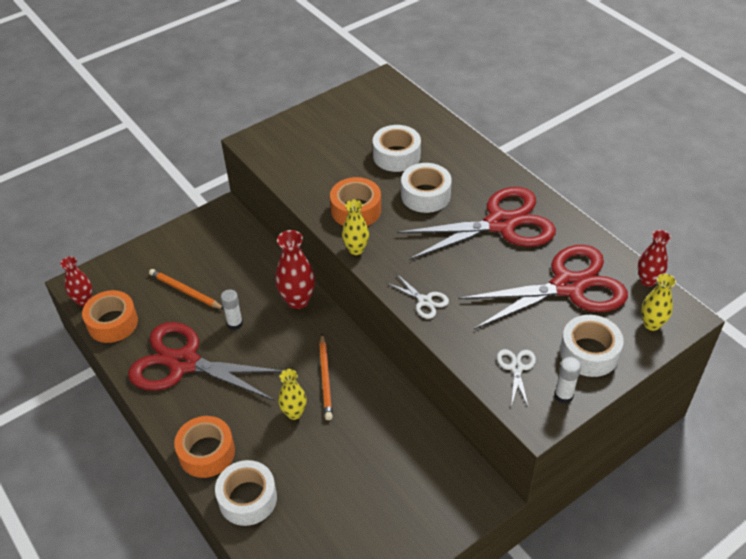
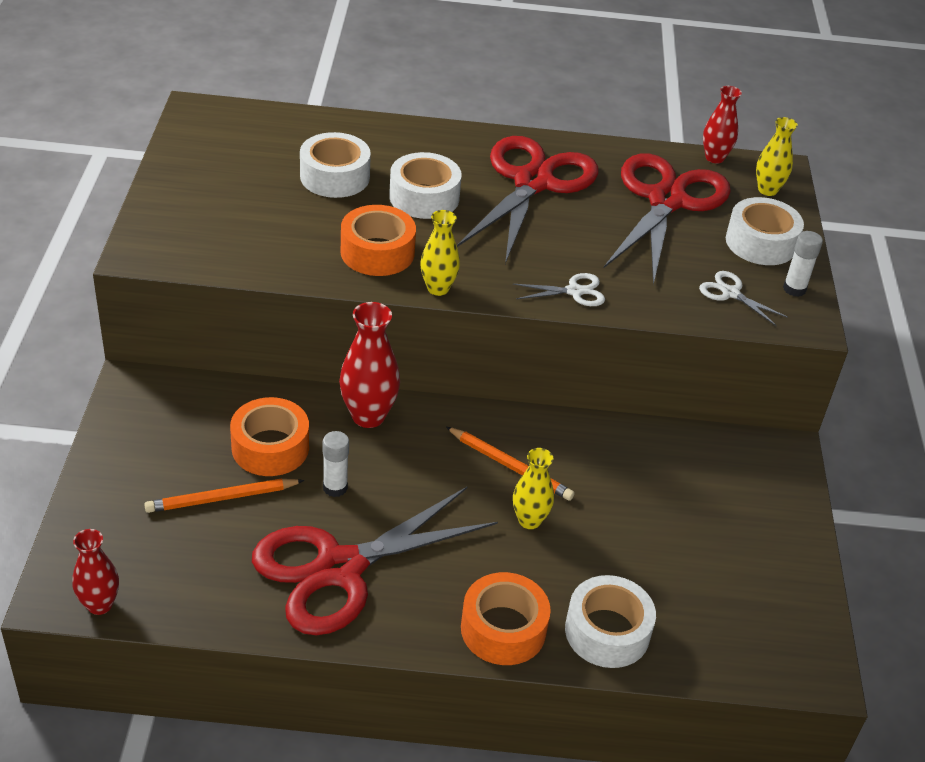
camera: 55 degrees left, 5 degrees down
(112, 323) = (181, 598): orange tape -> orange tape (270, 447)

